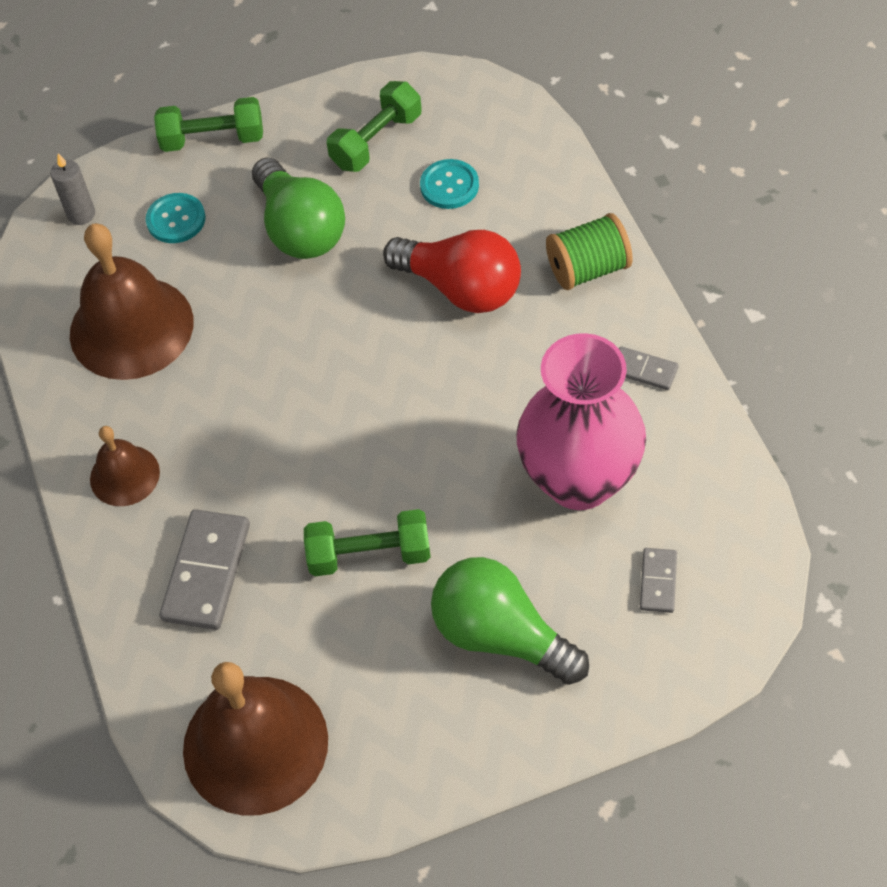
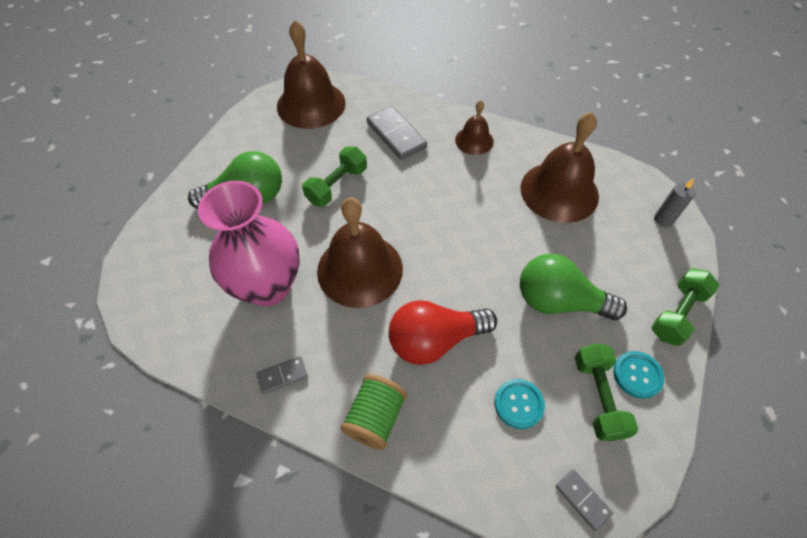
camera: 130 degrees right, 0 degrees up
(176, 220) = (621, 254): turquoise button -> turquoise button (637, 375)
(458, 418) = (360, 269): none -> brown bell
(658, 582) = (187, 269): grey domino -> grey domino (582, 499)

